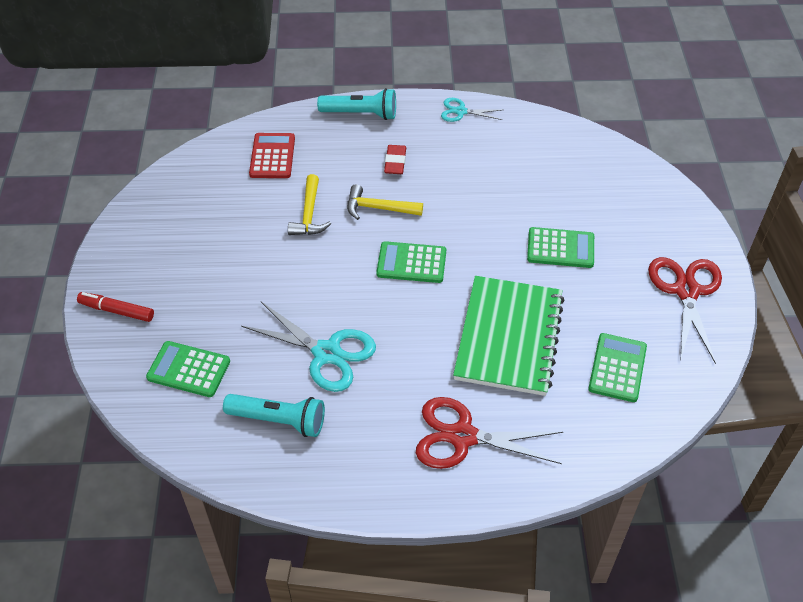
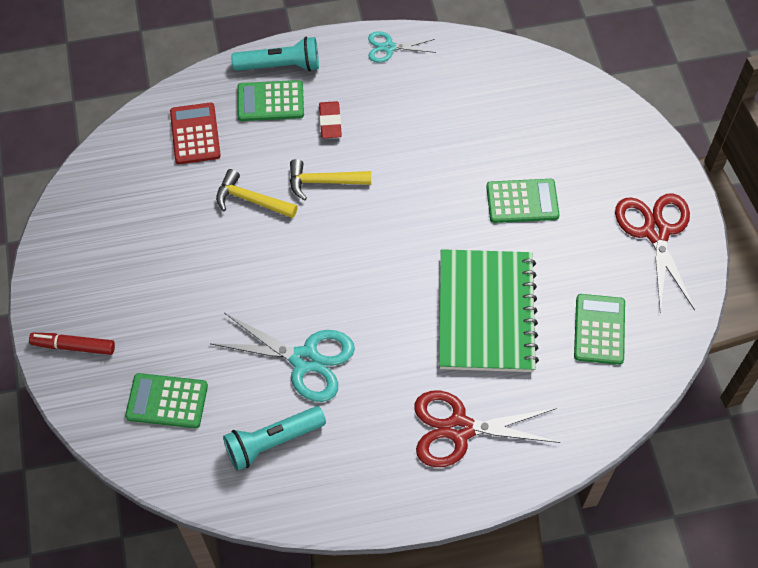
camera: 10 degrees left, 10 degrees up
(279, 420) = (272, 442): turquoise flashlight -> turquoise flashlight turned 150 degrees clockwise
(309, 214) = (251, 200): yellow hammer -> yellow hammer turned 120 degrees clockwise
(411, 263) = (371, 242): green calculator -> green calculator (270, 101)

